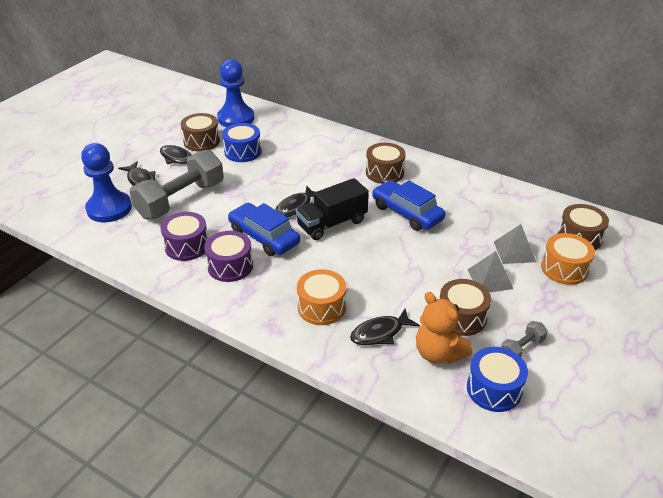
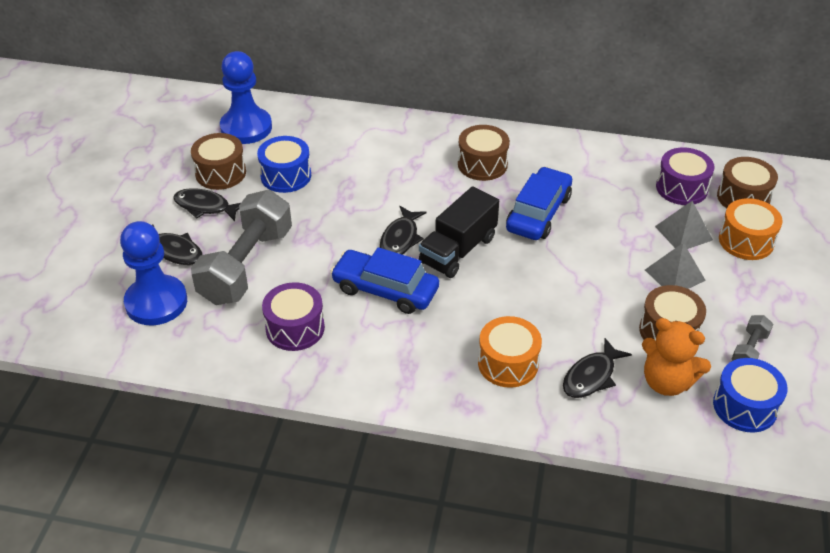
camera: 20 degrees left, 5 degrees up
(230, 266) = (367, 340): purple drum -> purple drum (681, 188)
(407, 213) = (538, 213): blue car -> blue car turned 90 degrees clockwise

